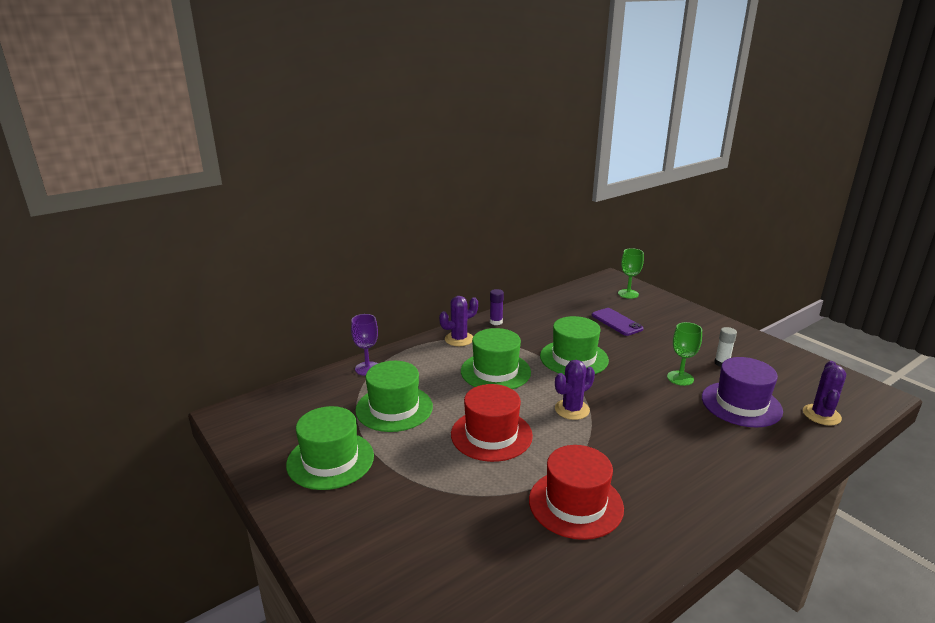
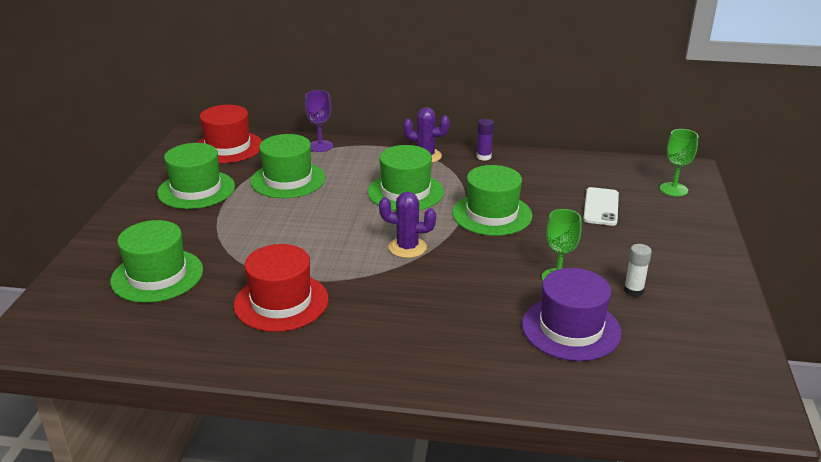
camera: 45 degrees right, 5 degrees up
(445, 554) = (157, 275): none -> green hat
(491, 435) = (315, 230): red hat -> red hat (228, 147)
(616, 322) = (601, 207): purple phone -> white phone
(821, 415) = (639, 385): purple cactus -> none

